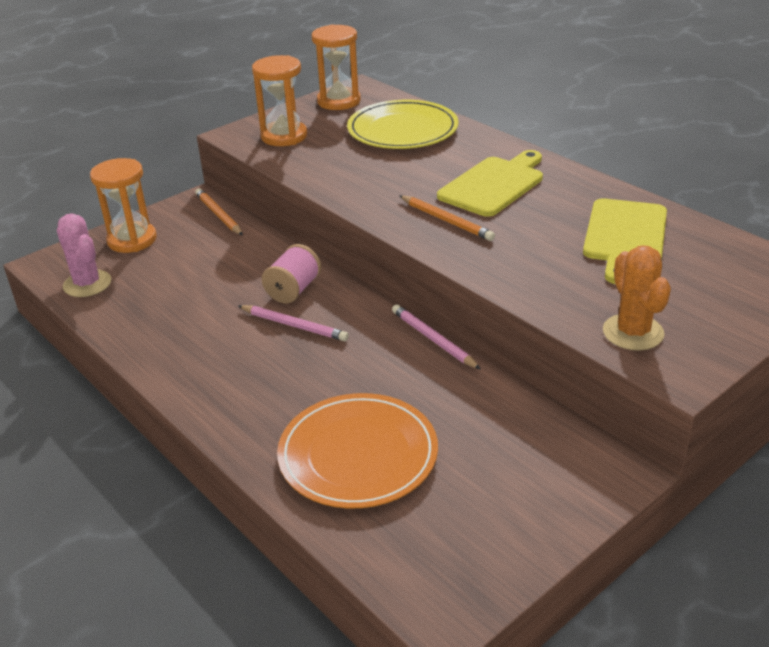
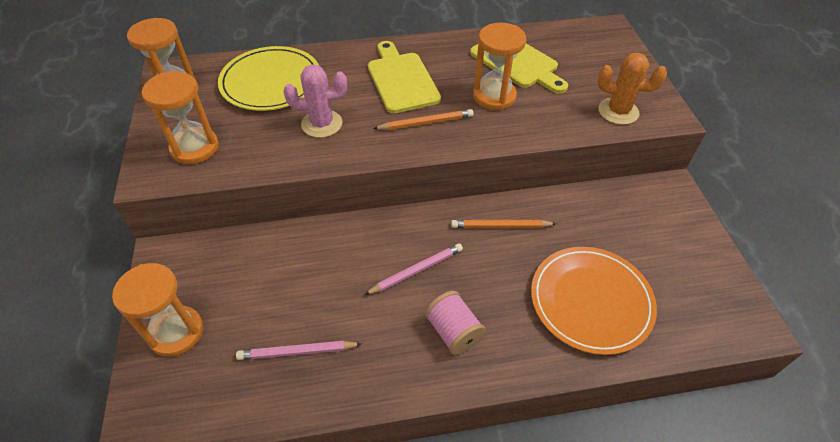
camera: 60 degrees left, 15 degrees up
(87, 284) = (217, 399): pink cactus -> pink cactus (322, 124)
(218, 215) = (205, 250): orange pencil -> orange pencil (500, 226)
(293, 290) = (369, 250): pink spool -> pink spool (453, 332)
(433, 339) = (494, 203): pink pencil -> pink pencil (297, 352)
(542, 243) = (494, 96): none -> orange hourglass

